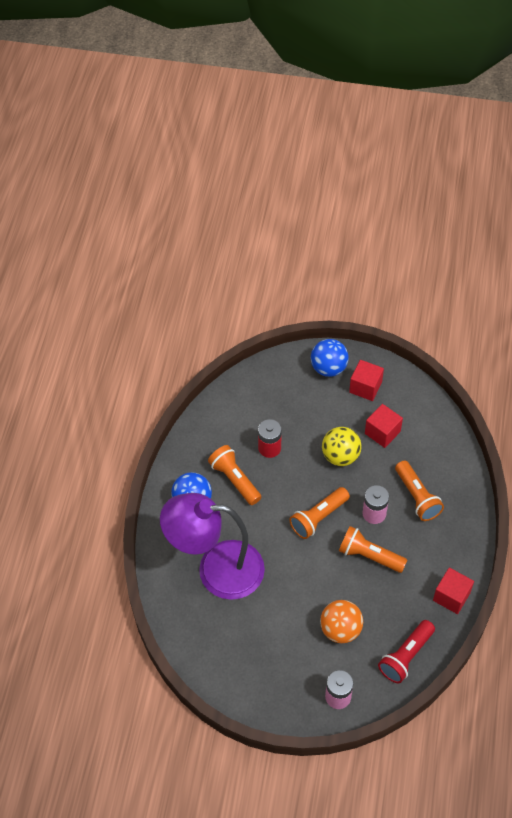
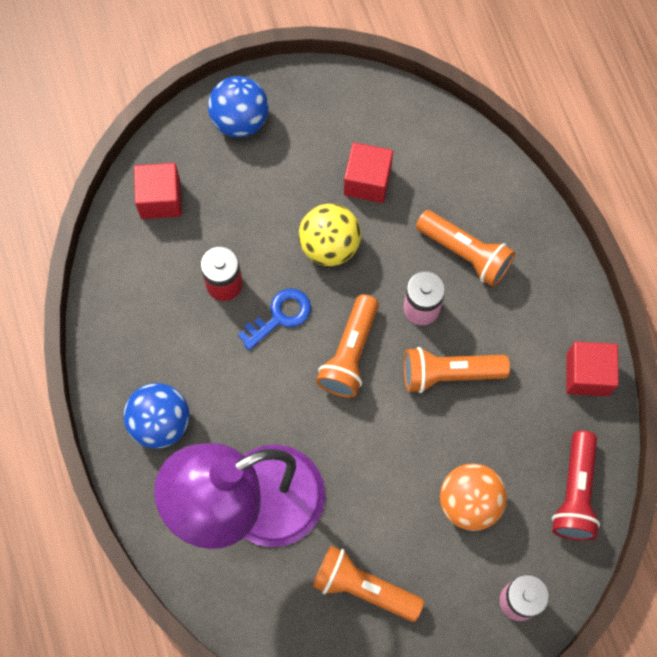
camera: 30 degrees left, 15 degrees up
(235, 480) = (202, 357): orange flashlight -> orange flashlight (363, 587)
(290, 479) = (280, 316): none -> blue key
(365, 387) = (307, 124): red cube -> red cube (160, 199)

